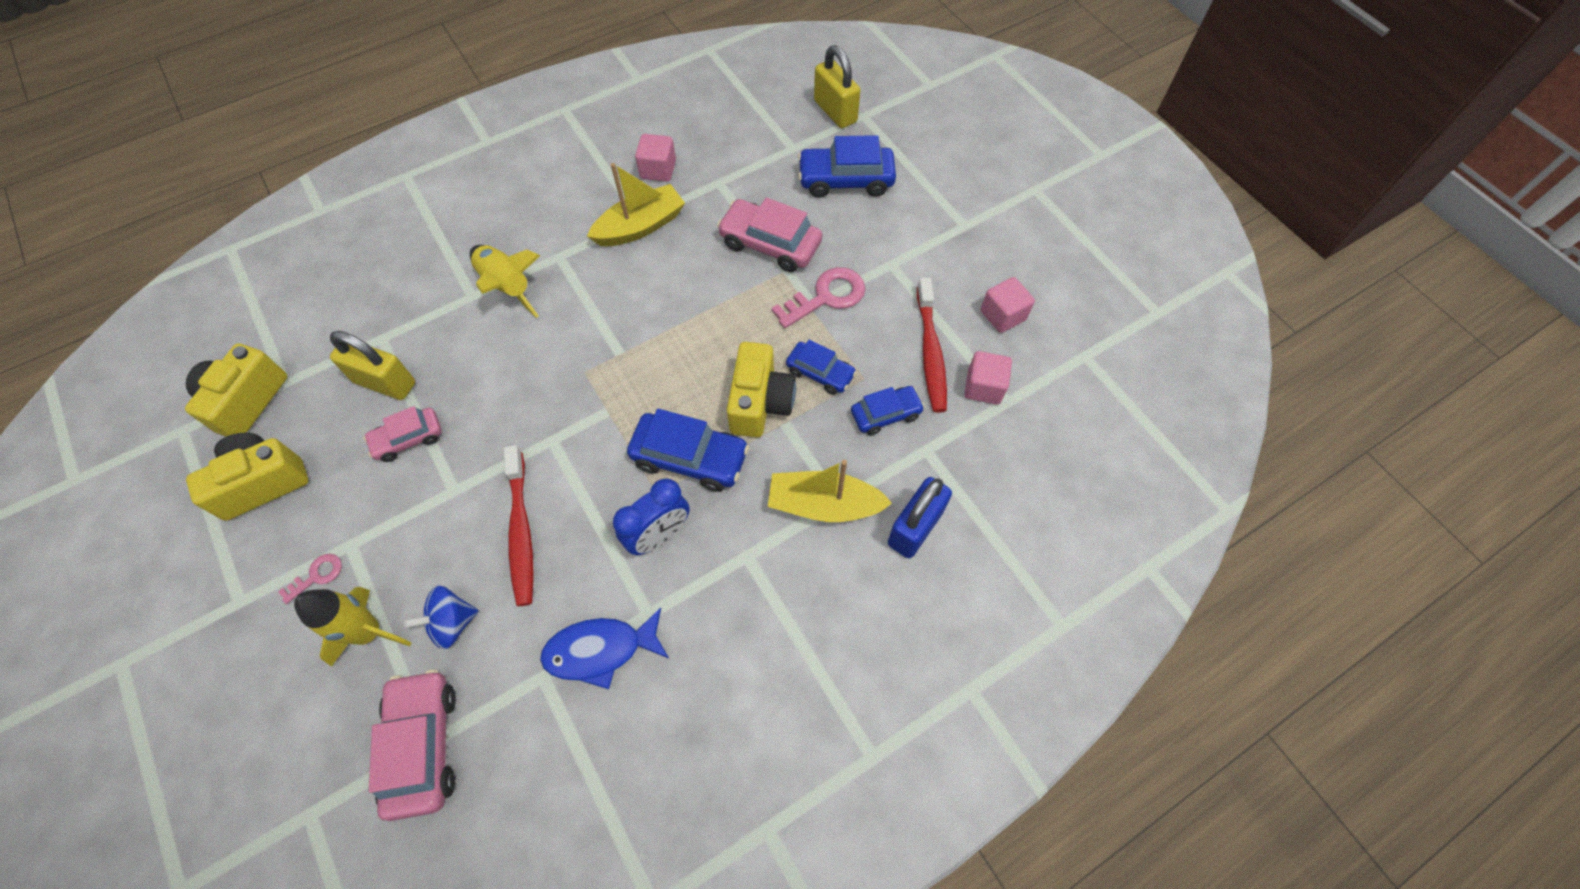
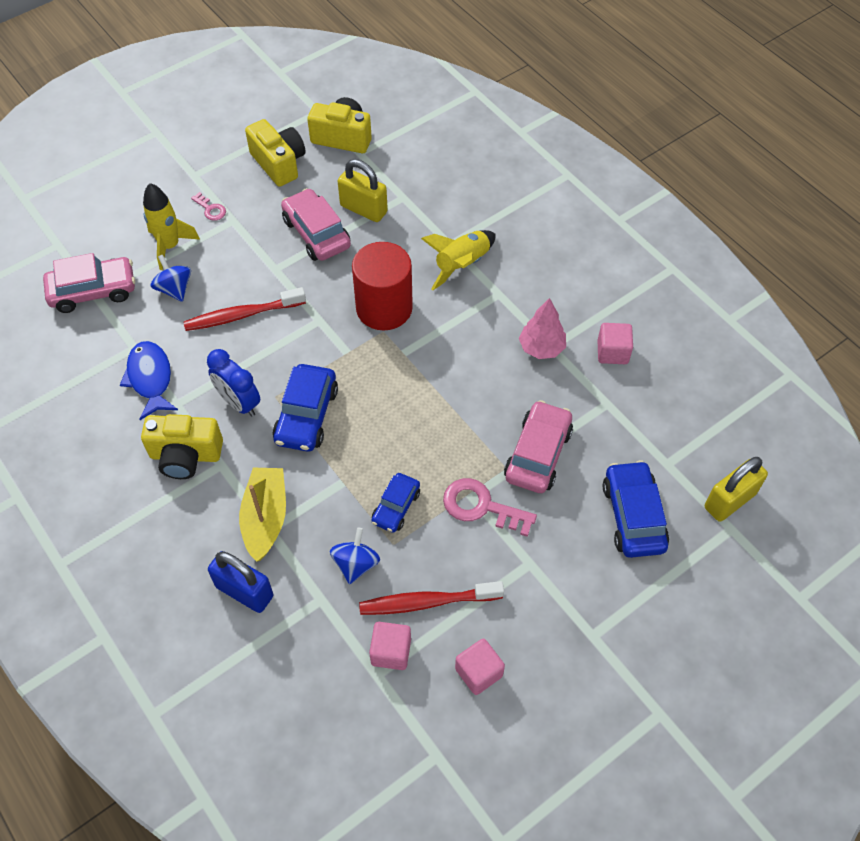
camera: 85 degrees right, 5 degrees down
(385, 383) = (363, 209): yellow padlock -> yellow padlock turned 75 degrees counterclockwise
(408, 439) = (316, 233): pink car -> pink car, size x1.60
(550, 369) = (384, 308): none -> red cylinder
(640, 226) = (541, 348): yellow boat -> pink tree
(760, 403) = (361, 461): yellow camera -> yellow camera (185, 455)
(826, 297) = (481, 506): pink key -> pink key turned 150 degrees clockwise
(886, 414) = (356, 564): blue car -> blue spinning top

